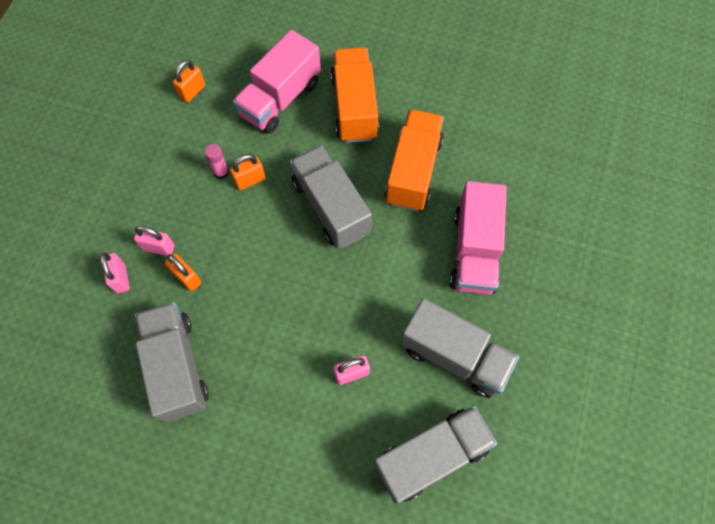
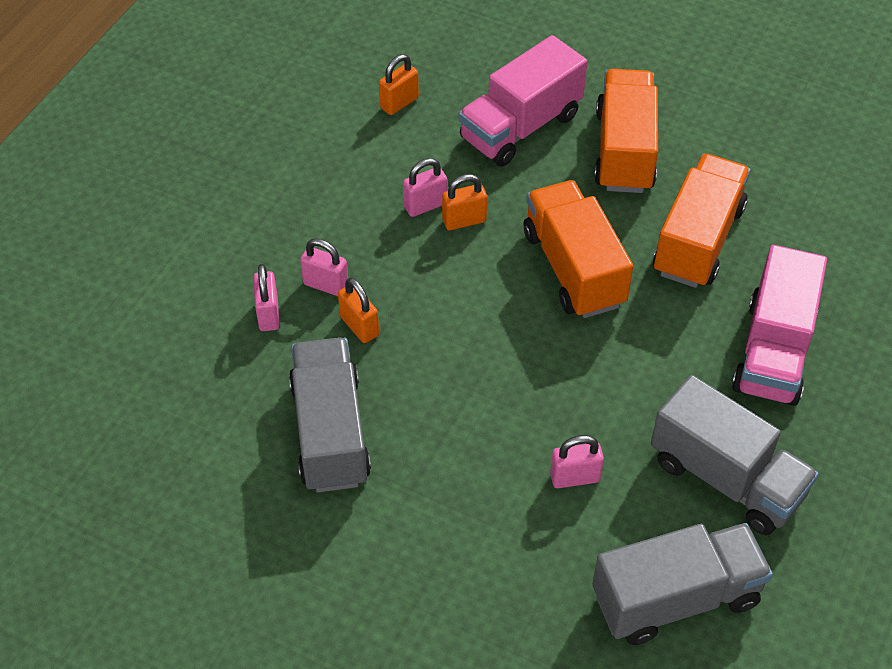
camera: 10 degrees right, 15 degrees down
(221, 172) = (425, 205): pink glue stick -> pink padlock
(331, 207) = (573, 268): grey truck -> orange truck

